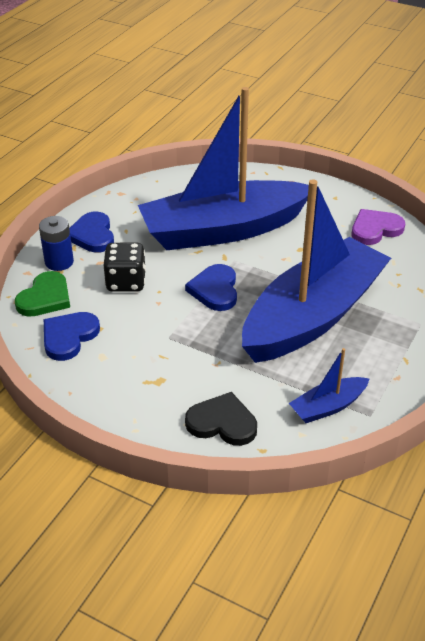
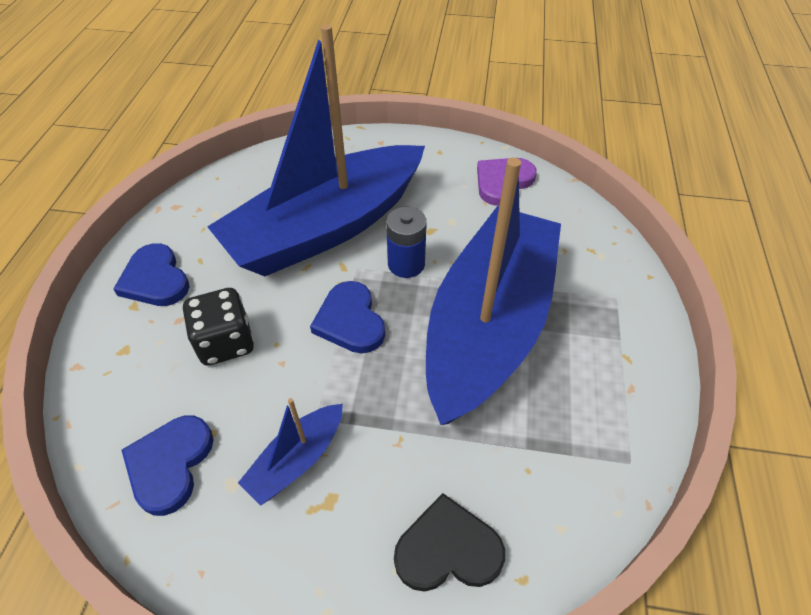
camera: 20 degrees left, 10 degrees up
(45, 298) = (114, 403): green heart -> none
(59, 262) = (119, 335): blue battery -> blue battery (406, 264)
(328, 406) = (573, 467): blue boat -> blue boat (297, 460)

